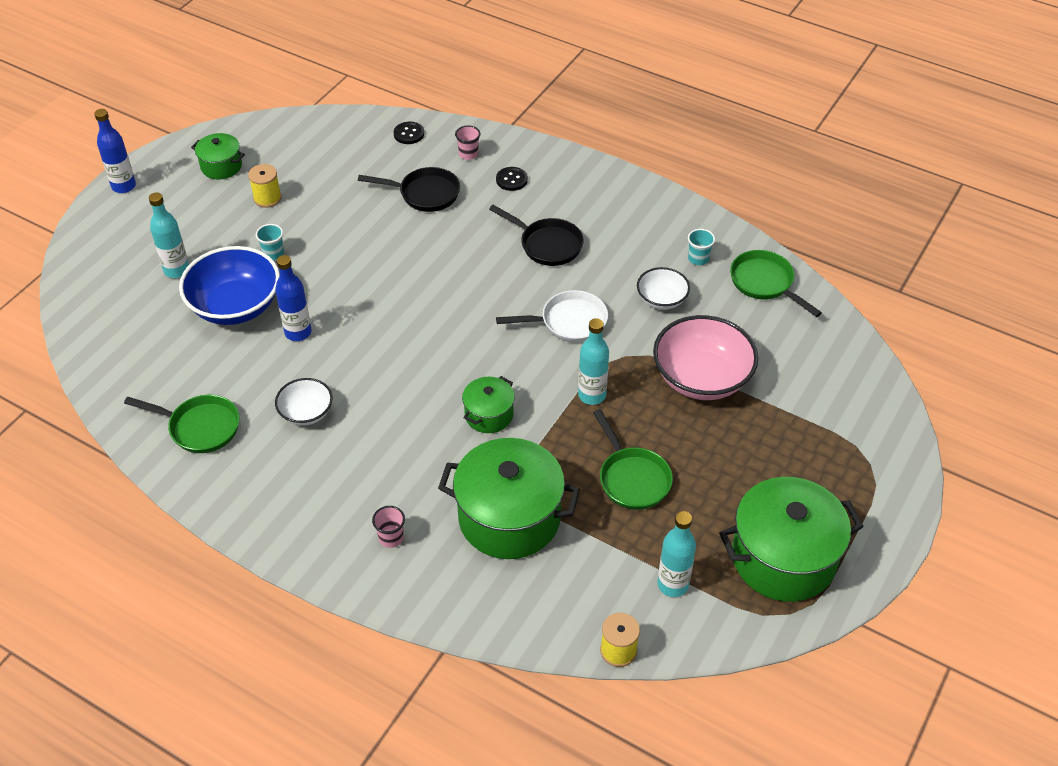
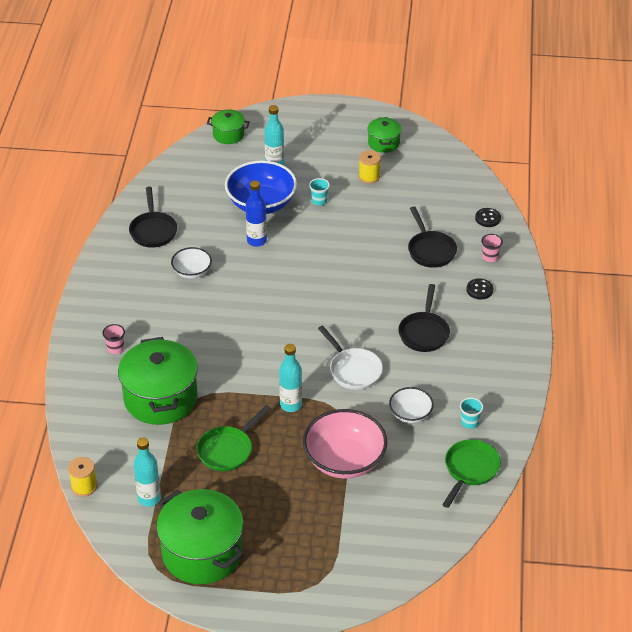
camera: 65 degrees right, 5 degrees down
(124, 186) = (332, 109): blue bottle -> none
(200, 427) = (153, 230): green pan -> black pan
(489, 415) = (241, 358): green pot -> green pot (228, 135)

